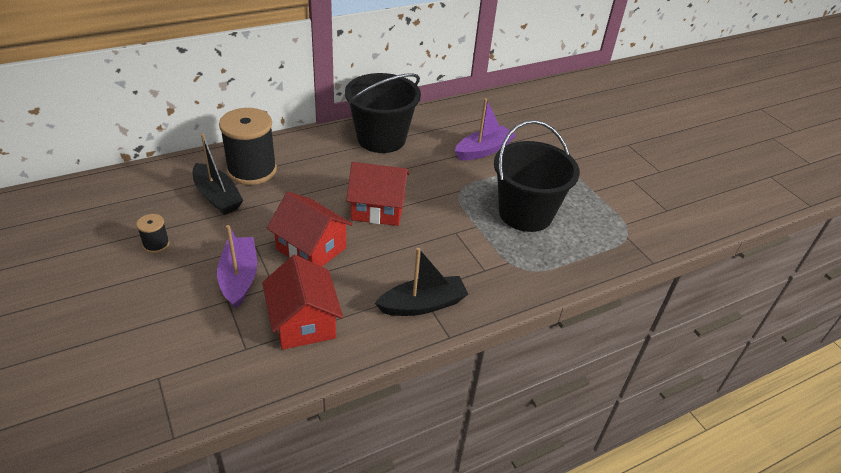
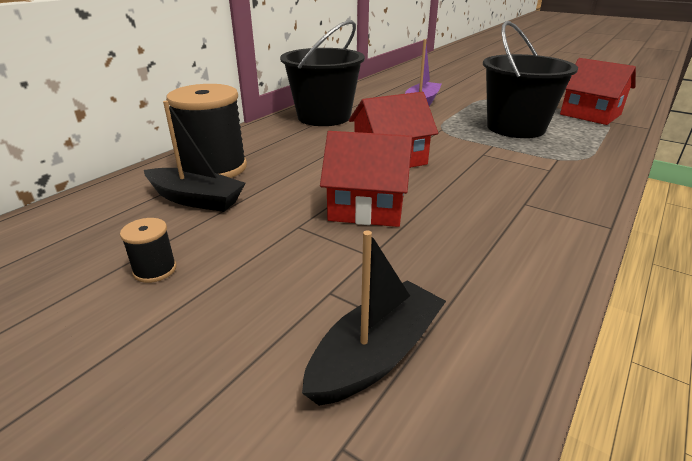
camera: 25 degrees left, 10 degrees down
(239, 278) = (316, 263): purple boat -> none
(303, 322) = (455, 275): red house -> red house (590, 114)
(422, 304) = (545, 212): black boat -> black boat (376, 355)

